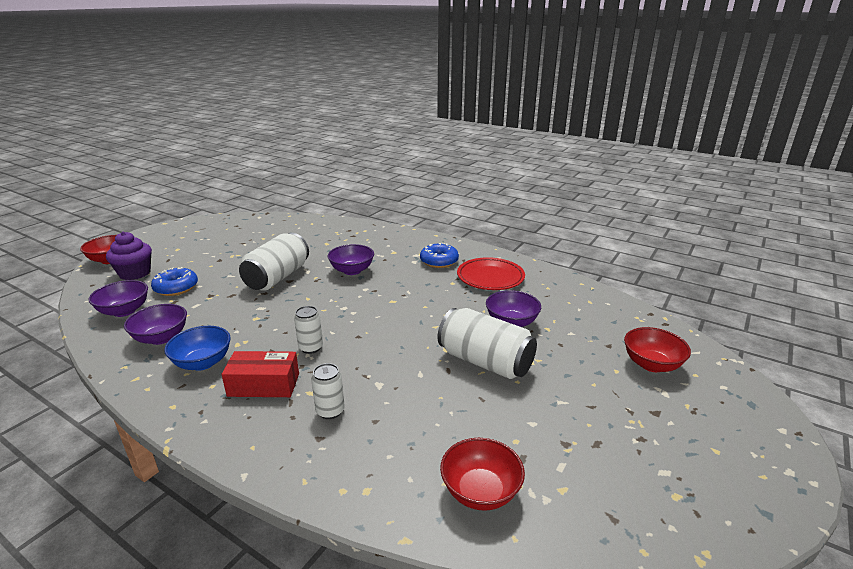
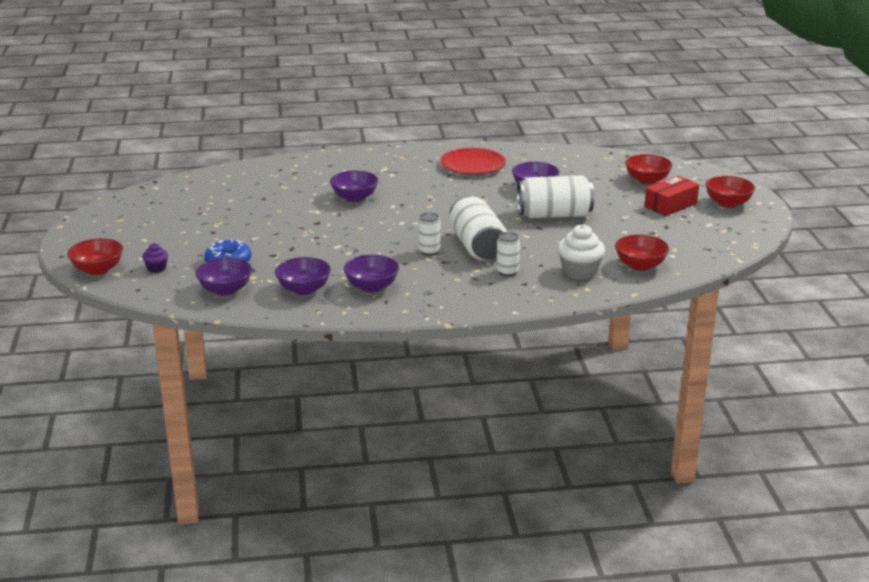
camera: 40 degrees left, 0 degrees up
(135, 273) = (156, 268): purple cupcake -> purple cupcake, size x0.54
(203, 362) = (371, 287): blue bowl -> purple bowl
(264, 384) = (440, 279): red box -> red box (670, 205)
(277, 277) = (302, 224): white can -> white can (477, 246)
(397, 457) = (579, 272): none -> white cupcake
(439, 261) = (412, 167): blue donut -> none
(733, 450) = (728, 203): none -> red bowl

